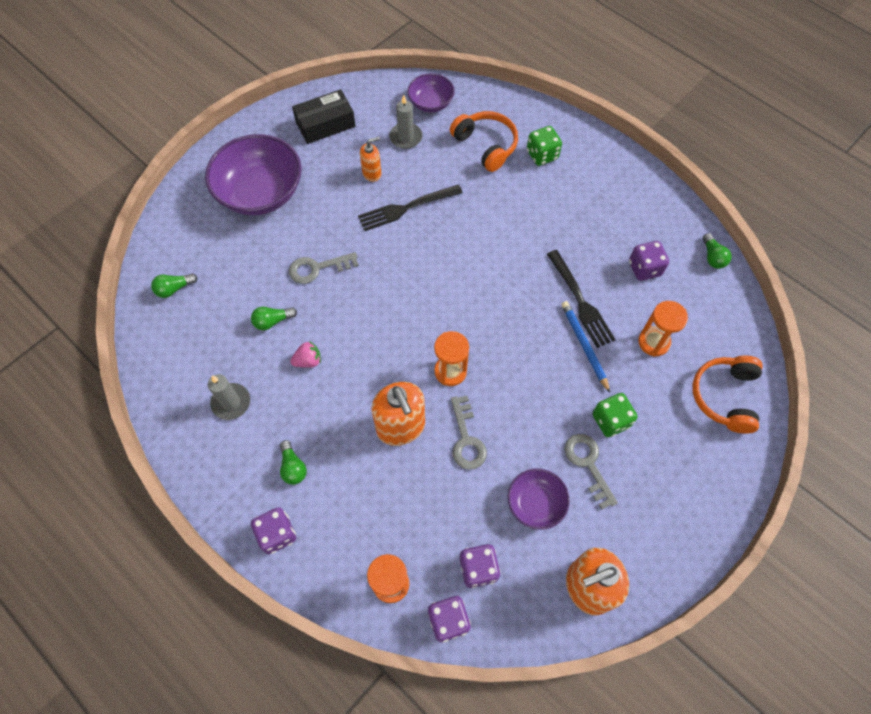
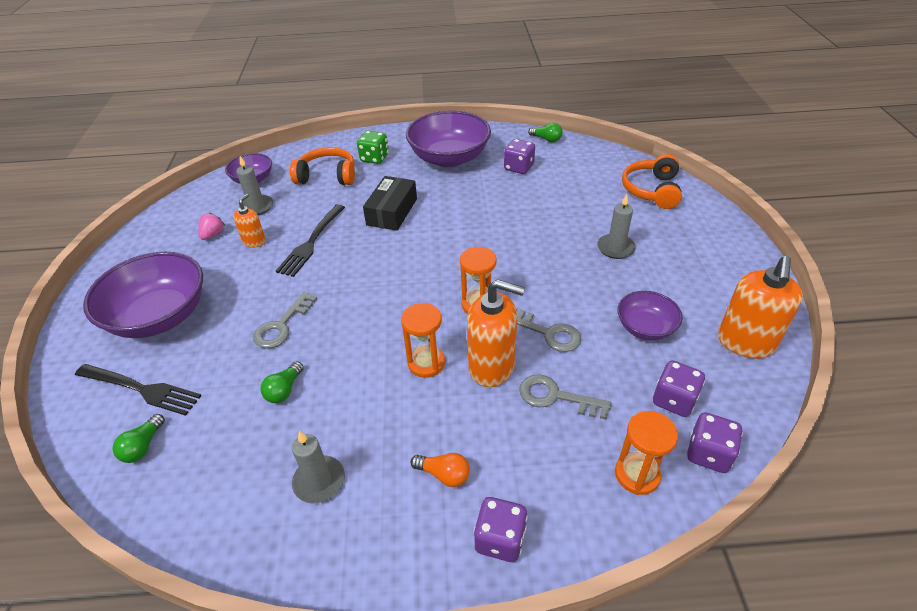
camera: 45 degrees left, 20 degrees down
(293, 467) = (444, 474): green light bulb -> orange light bulb
(308, 361) = (355, 389): pink strawberry -> pink strawberry (213, 235)
(325, 124) = (172, 239): black box -> black box (392, 212)
(580, 301) = (506, 207): black fork -> black fork (141, 389)
(584, 346) = (542, 225): blue pencil -> none
(588, 464) = (639, 280): grey key -> grey key (556, 397)
(601, 207) = (449, 158): none -> purple bowl
(611, 420) = (615, 248): green dice -> grey candle
(653, 342) = (577, 195): orange hourglass -> orange hourglass (426, 363)
(724, 396) = (651, 190): orange headphones -> orange headphones turned 45 degrees clockwise

